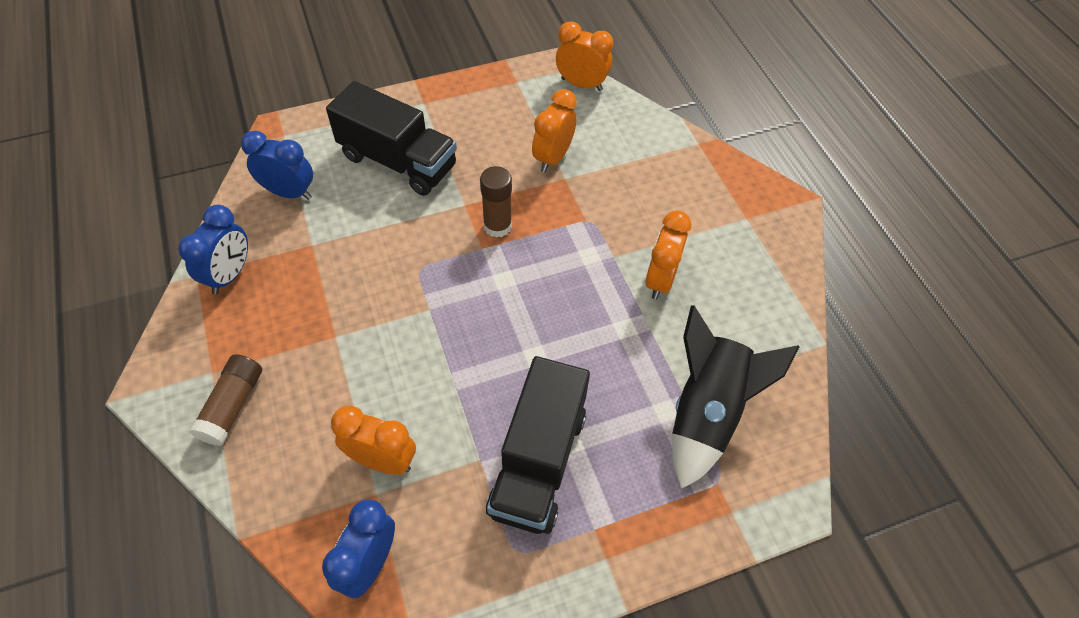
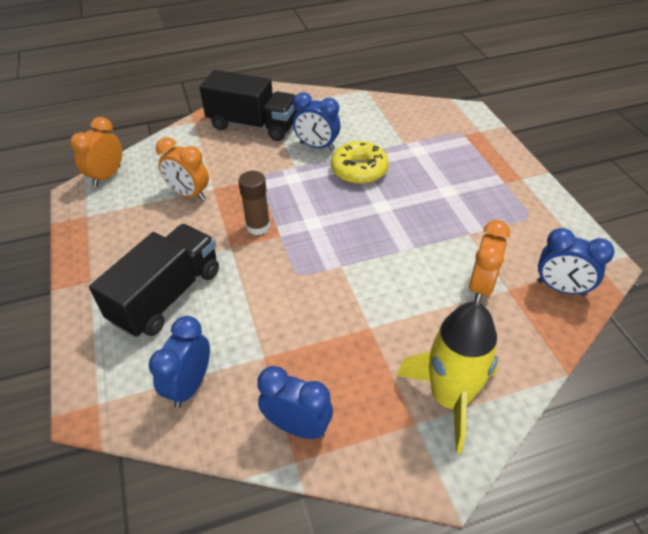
camera: 85 degrees left, 10 degrees down
(232, 406) = (449, 398): brown glue stick -> yellow rocket
(538, 462) = (465, 205): black truck -> black truck (253, 125)
(610, 330) = (359, 170): none -> yellow donut
(660, 280) = (317, 146): orange clock -> blue clock
(707, 413) = (418, 134): black rocket -> none

